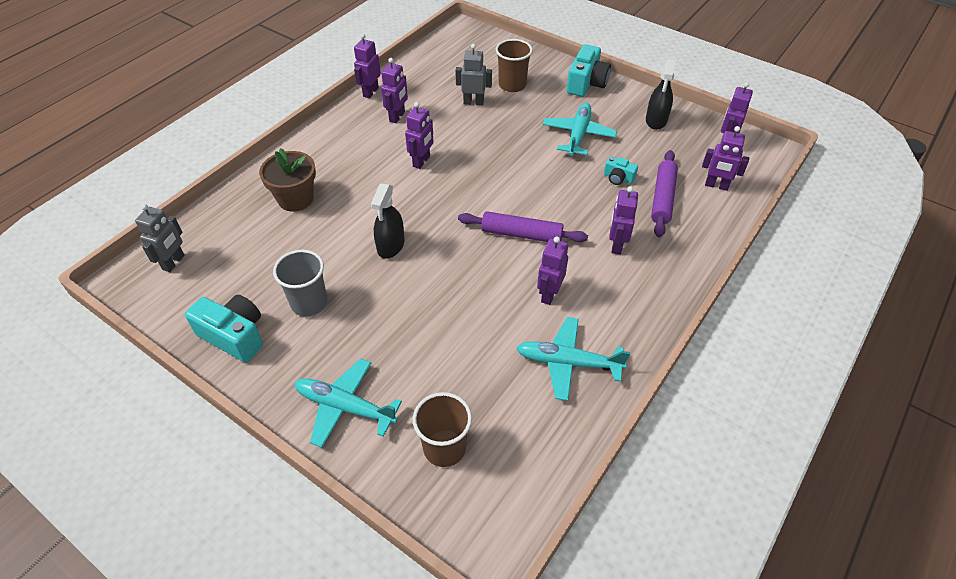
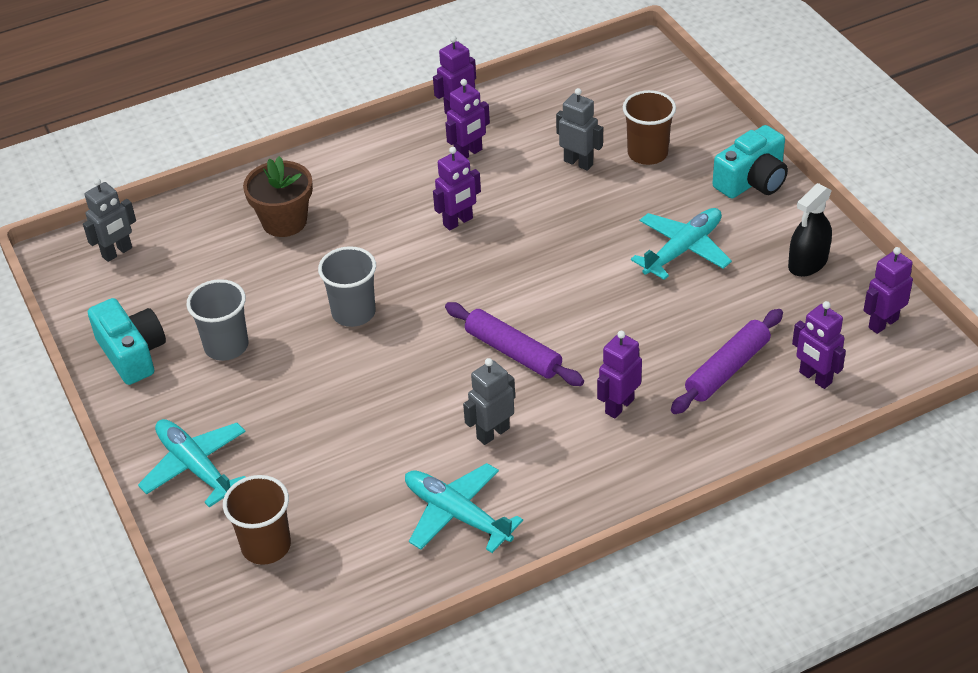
camera: 30 degrees right, 5 degrees down
(391, 245) = (353, 313): black spray bottle -> grey cup
(549, 294) = (492, 433): purple robot -> grey robot
(618, 178) = (690, 324): turquoise camera -> none

